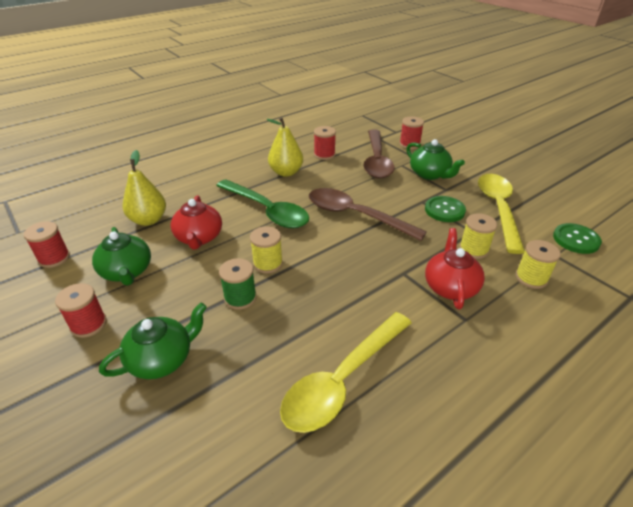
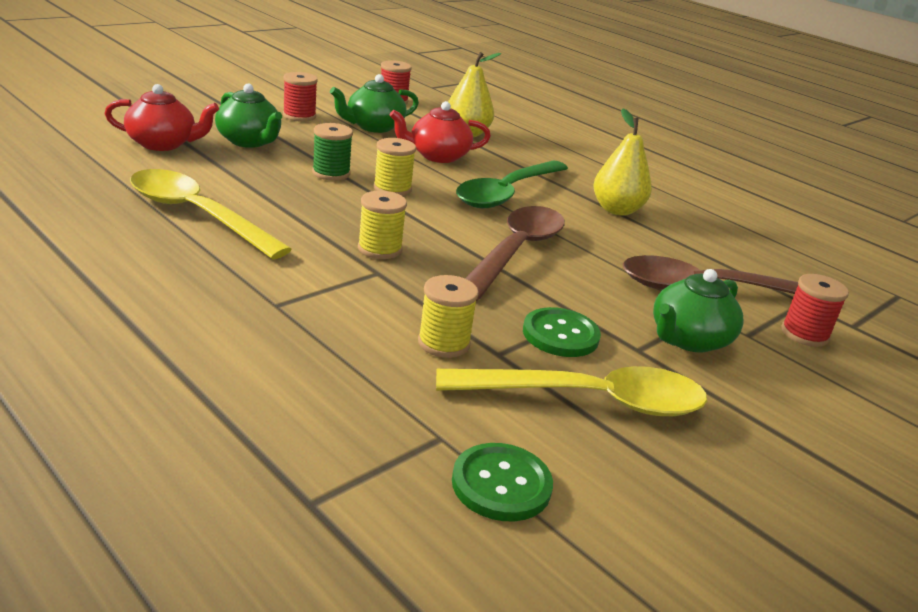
camera: 80 degrees right, 10 degrees down
(324, 155) = (694, 243): red spool -> none
(450, 286) = (347, 304): red teapot -> red teapot (163, 144)
(531, 278) = (368, 387): yellow spool -> yellow spool (380, 249)

